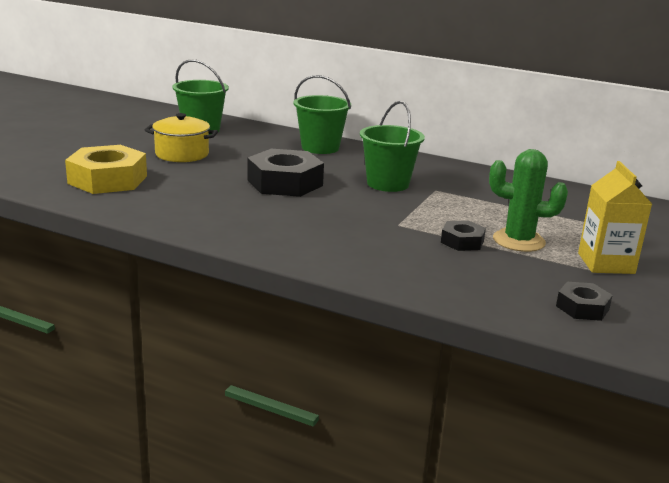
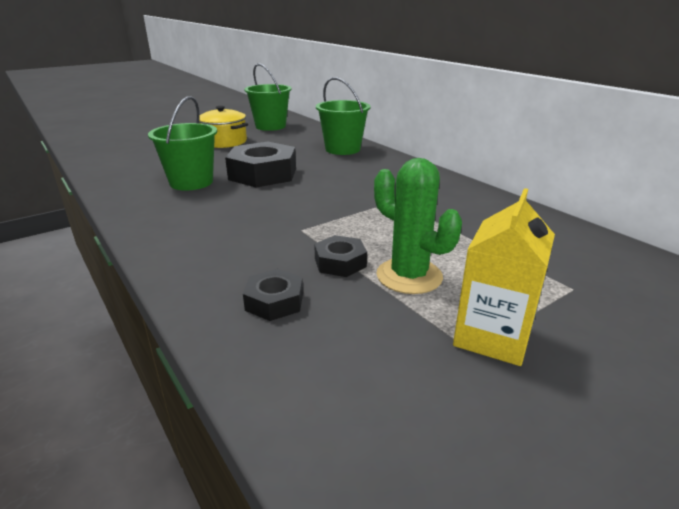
camera: 30 degrees right, 5 degrees up
(108, 180) = (139, 153): yellow nut -> none
(388, 184) = (354, 188): green bucket -> green bucket (191, 182)
(582, 308) = (366, 402): black nut -> black nut (274, 301)

